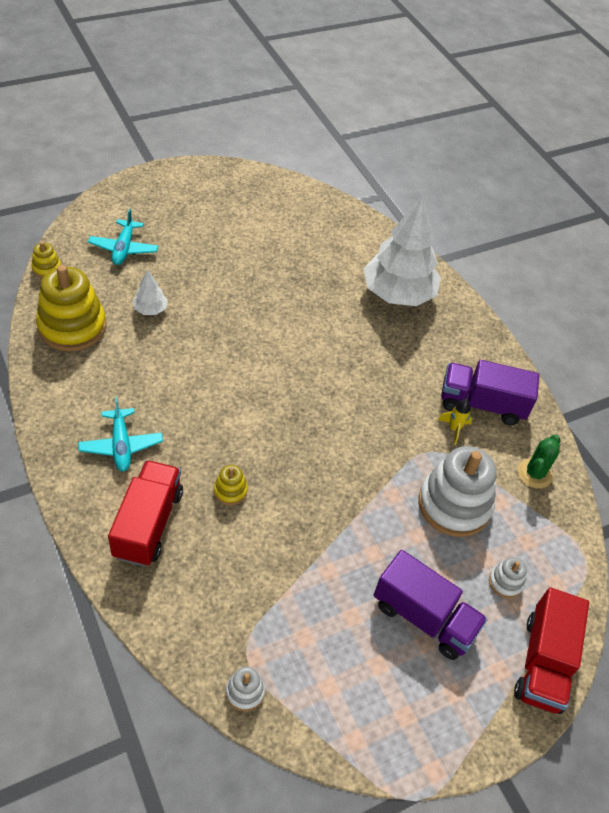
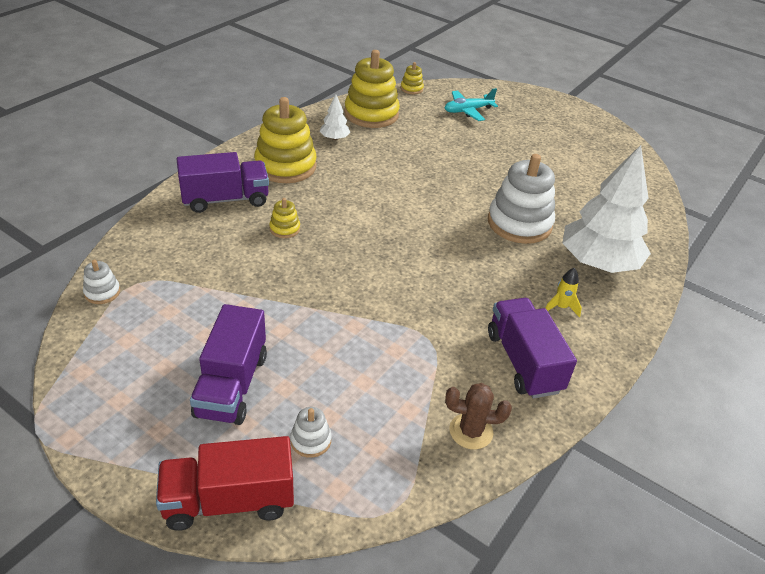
camera: 65 degrees right, 10 degrees down
(121, 445) = (285, 166): turquoise plane -> yellow stacking toy
(148, 524) = (225, 199): red truck -> purple truck
(150, 309) = (423, 139): white tree -> white tree (334, 138)
(454, 429) = (470, 348): yellow rocket -> yellow rocket (561, 307)
(454, 504) = (377, 373): white stacking toy -> white stacking toy (519, 223)
(534, 473) = (471, 431): green cactus -> brown cactus

